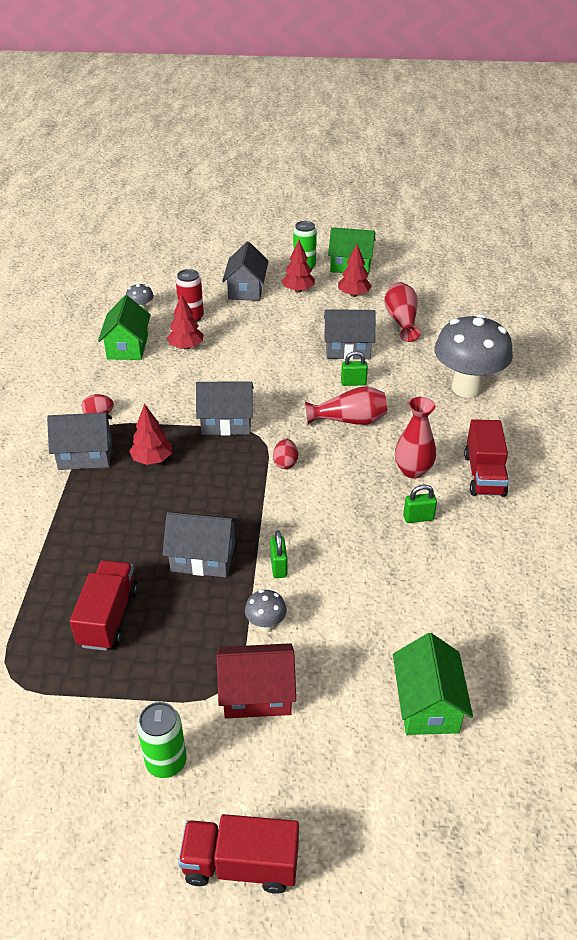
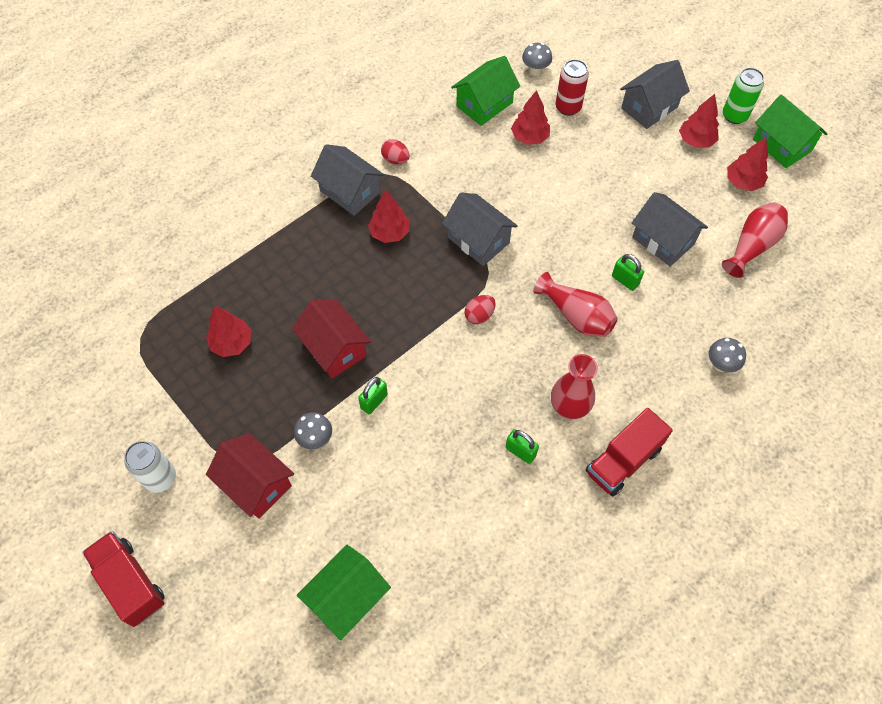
camera: 45 degrees right, 20 degrees up
(108, 617) = (232, 343): red truck -> red tree
(166, 762) = (160, 478): green can -> white can
(203, 557) = (334, 348): grey house -> red house
(466, 388) = (720, 365): grey mushroom -> grey mushroom, size x0.41

